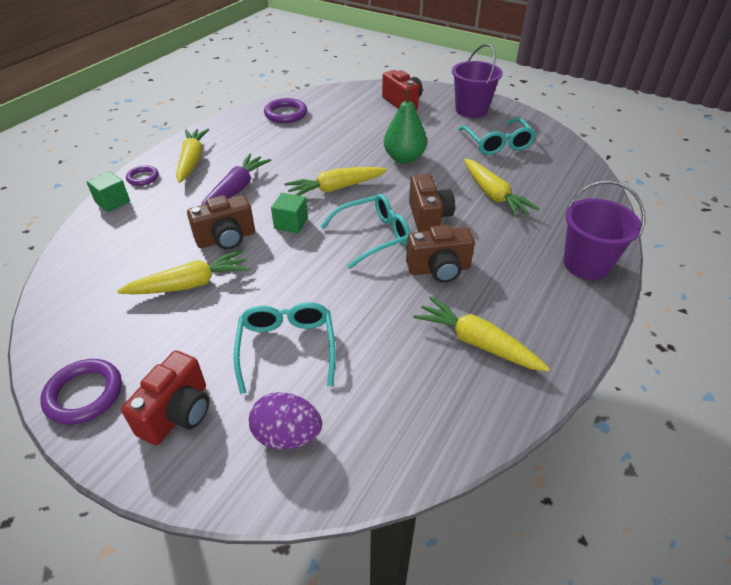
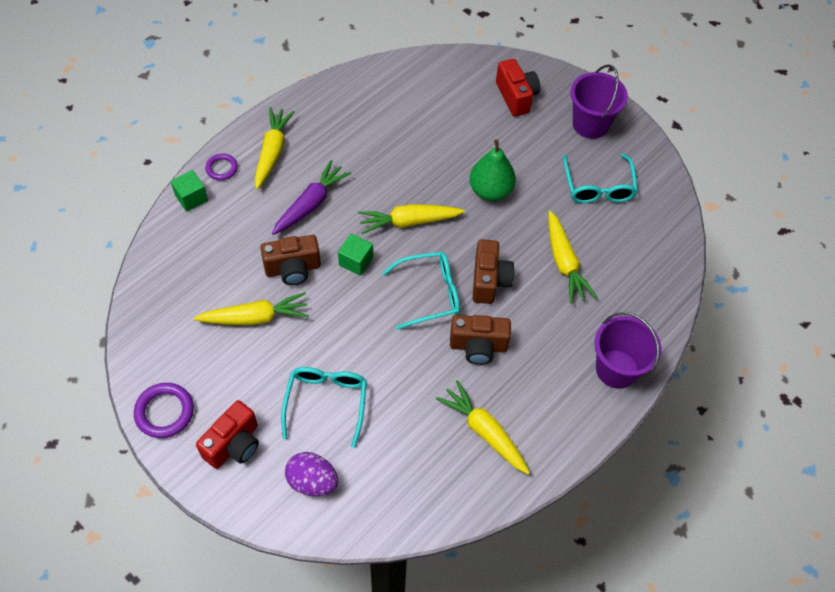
camera: 10 degrees right, 15 degrees up
(286, 114) = (381, 92): purple ring -> none

